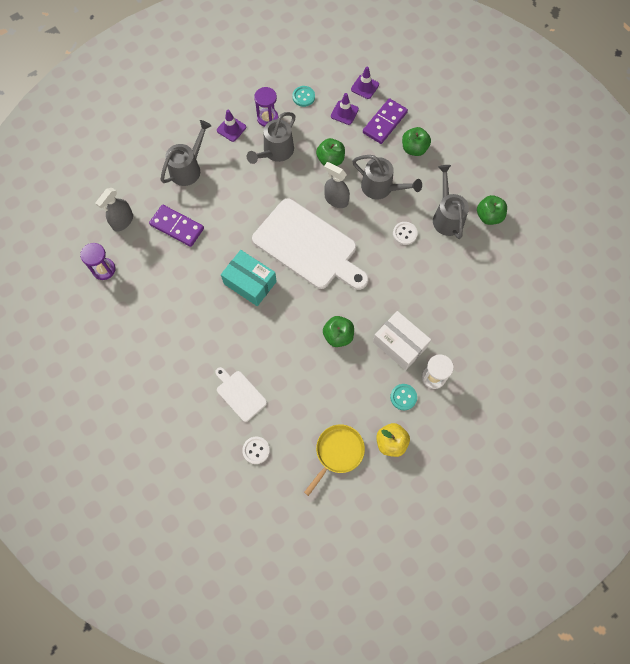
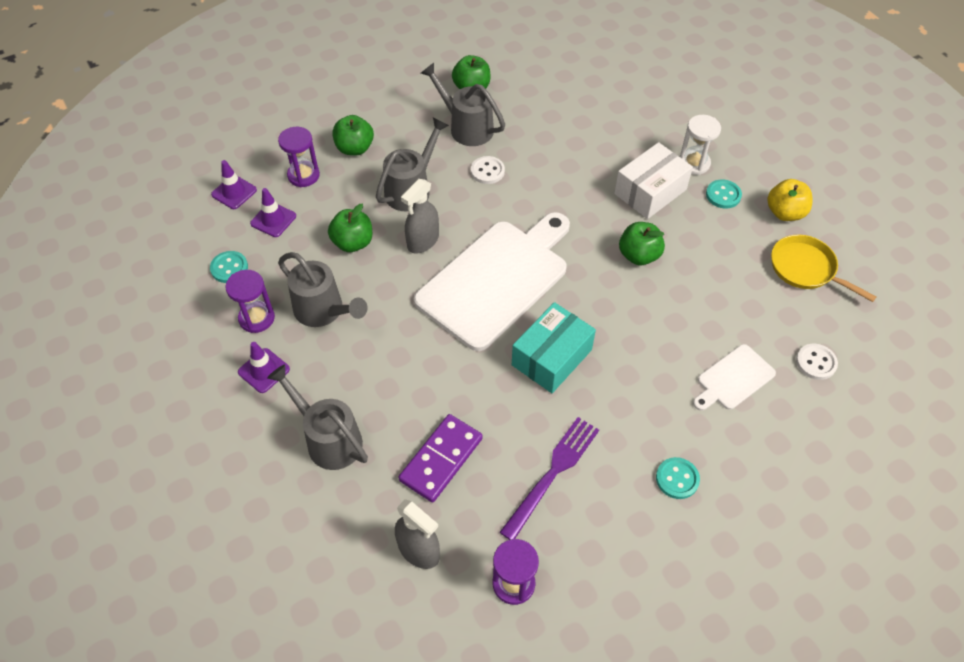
camera: 85 degrees left, 15 degrees down
(167, 356) = (677, 479): none -> turquoise button
(170, 286) = (553, 472): none -> purple fork
(385, 123) = (303, 175): purple domino -> purple hourglass
(447, 216) = (466, 127): grey watering can -> grey watering can turned 45 degrees clockwise

